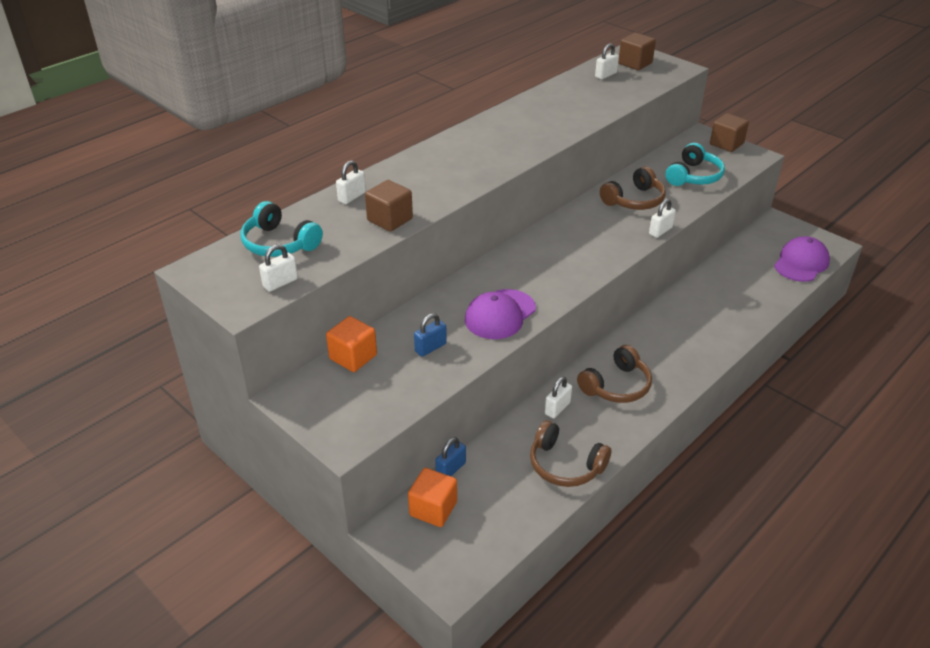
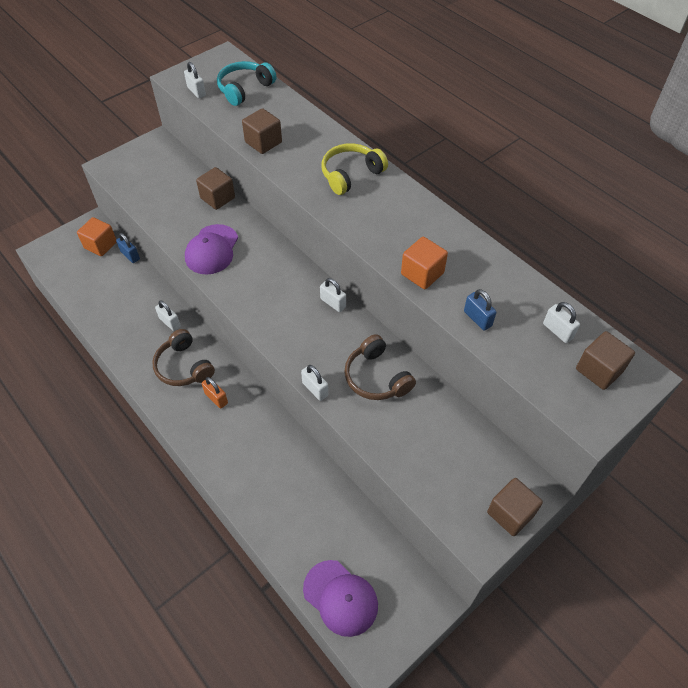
camera: 95 degrees right, 15 degrees up
(352, 197) = (302, 122): white padlock -> white padlock (333, 303)
(353, 357) = (186, 169): orange cube -> orange cube (422, 273)
(410, 321) = (217, 198): none -> brown cube
(430, 348) = (184, 208): blue padlock -> blue padlock (477, 318)
(440, 163) = (351, 174): none -> yellow headphones
(500, 314) = (212, 250): purple cap -> purple cap turned 120 degrees counterclockwise
(565, 465) = (112, 319): brown headphones -> none
(648, 355) = (216, 398): none -> orange padlock
(694, 176) = (426, 450): turquoise headphones -> none

